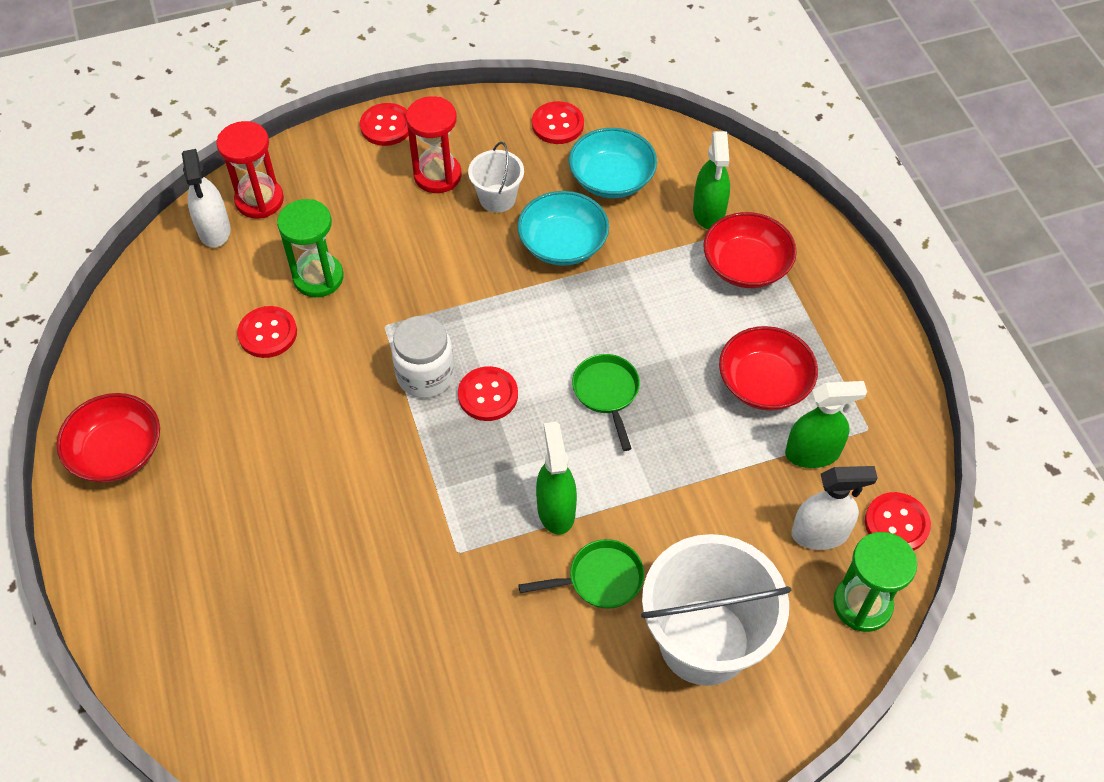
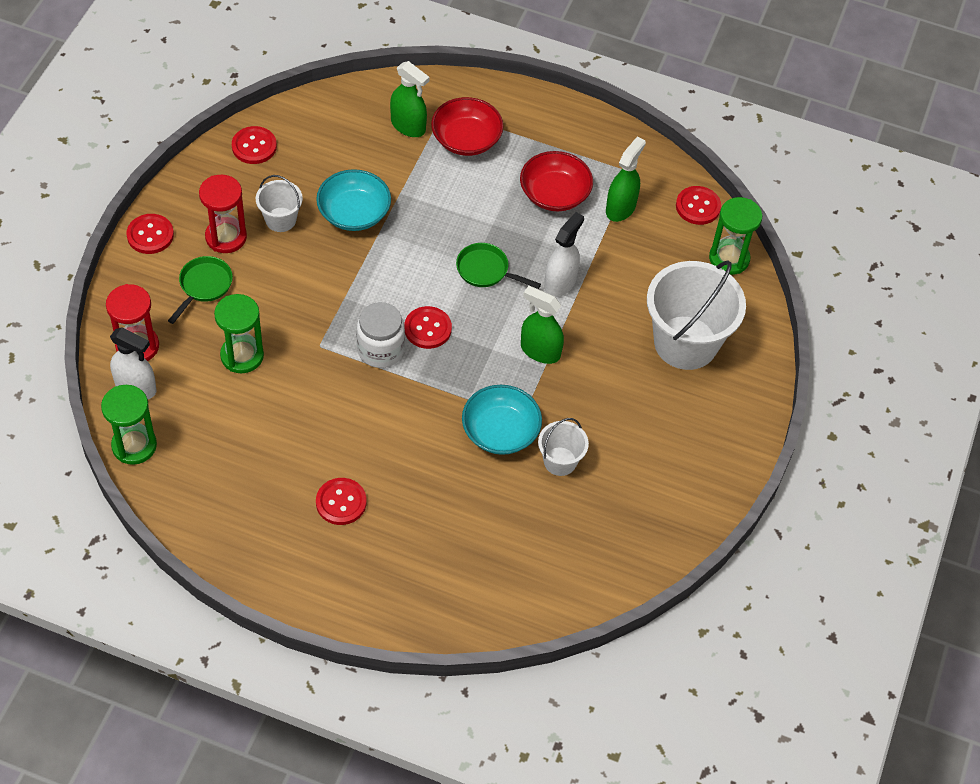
camera: 55 degrees left, 0 degrees up
(117, 452) = (270, 550): red bowl -> none
(151, 272) = (134, 445): none -> green hourglass
(268, 333) = (259, 411): red button -> red button (341, 502)
(434, 627) = (560, 461): none -> white bucket
(600, 579) = (604, 362): green pan -> green pan (204, 286)
(611, 179) = (330, 152): turquoise bowl -> turquoise bowl (500, 431)
(820, 534) = (672, 243): white spray bottle -> white spray bottle (560, 283)

